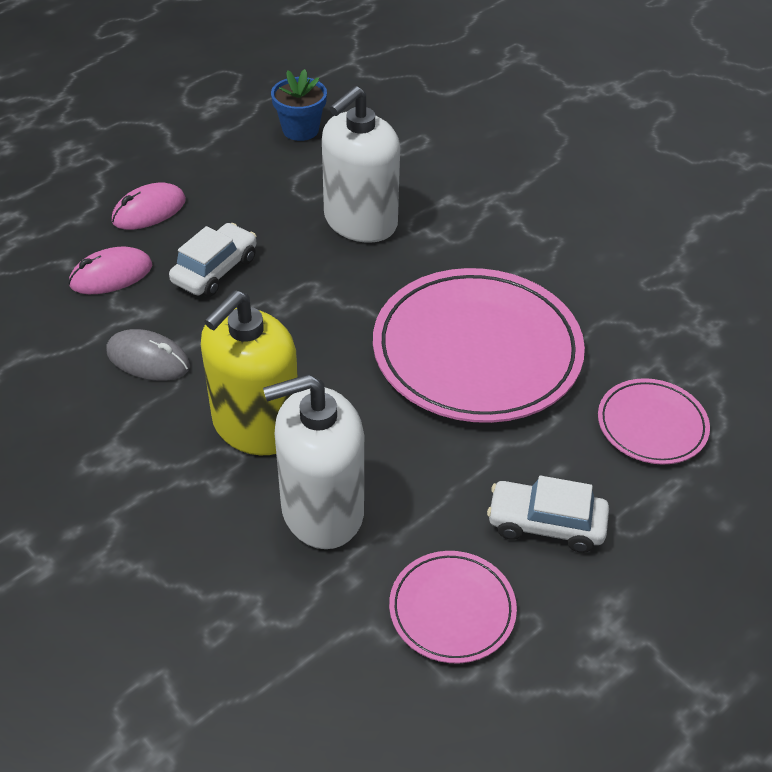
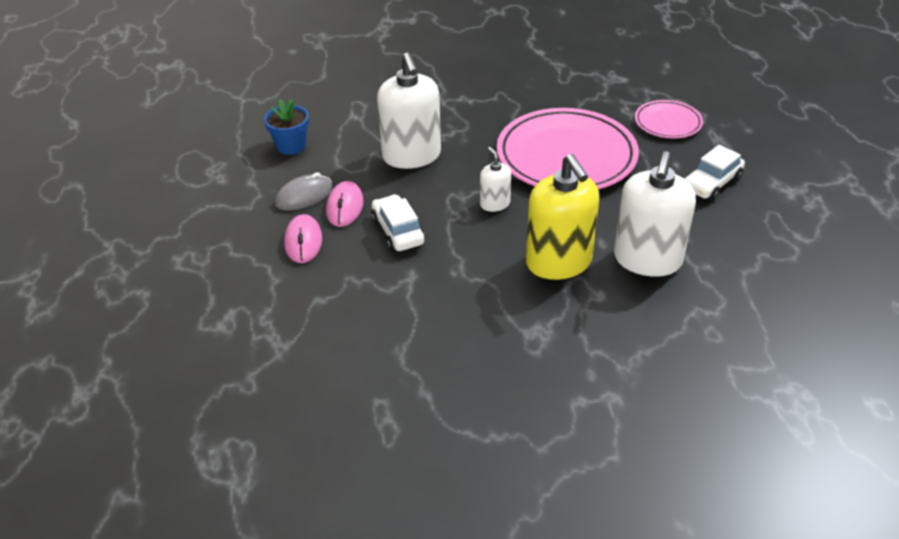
camera: 55 degrees left, 5 degrees down
(111, 275) = (355, 281): pink mouse -> pink mouse (345, 207)
(148, 359) = (458, 290): grey mouse -> grey mouse (304, 196)
(325, 326) = (495, 204): none -> white soap dispenser
(452, 610) = (749, 238): pink plate -> none

